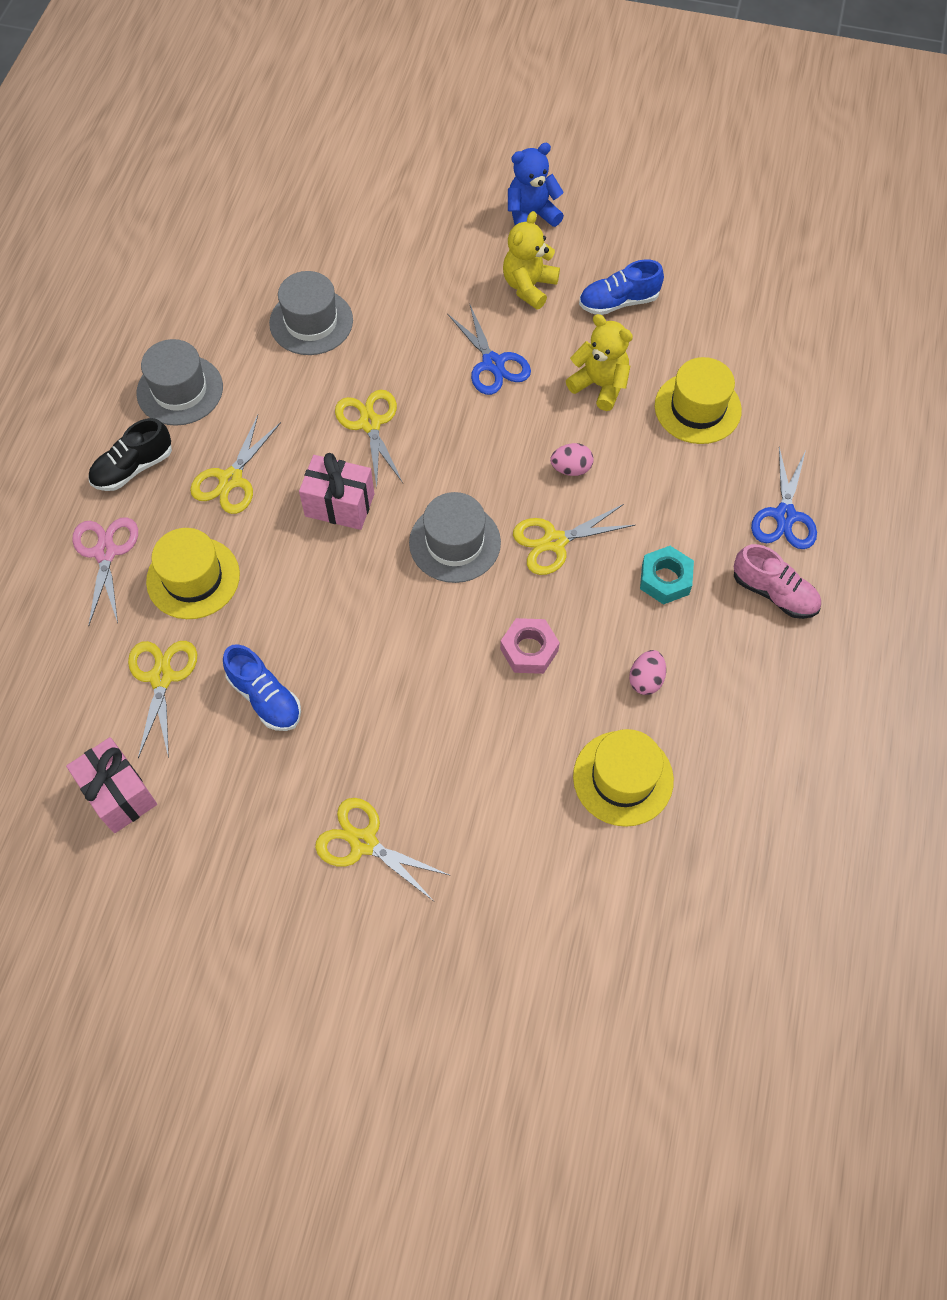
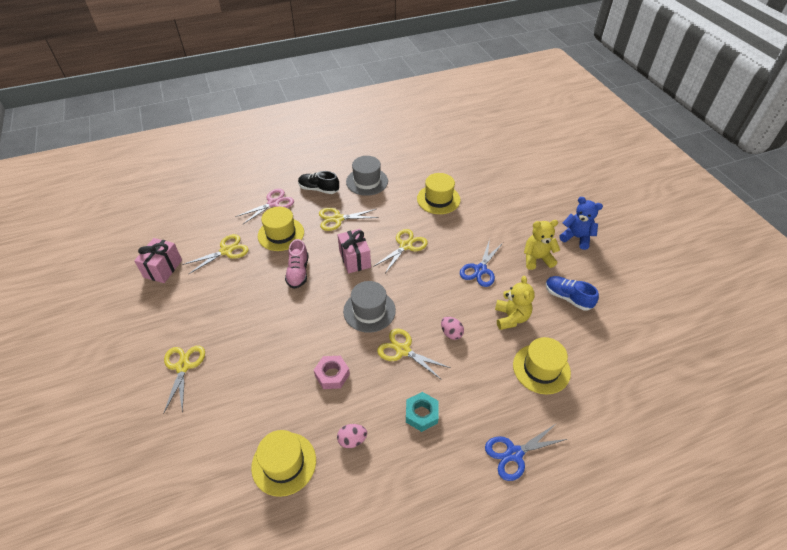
camera: 55 degrees right, 15 degrees down
(265, 697) = (238, 289): blue shoe -> none
(311, 322) = (438, 199): grey hat -> yellow hat
(773, 593) = (458, 477): pink shoe -> pink shoe (298, 272)

